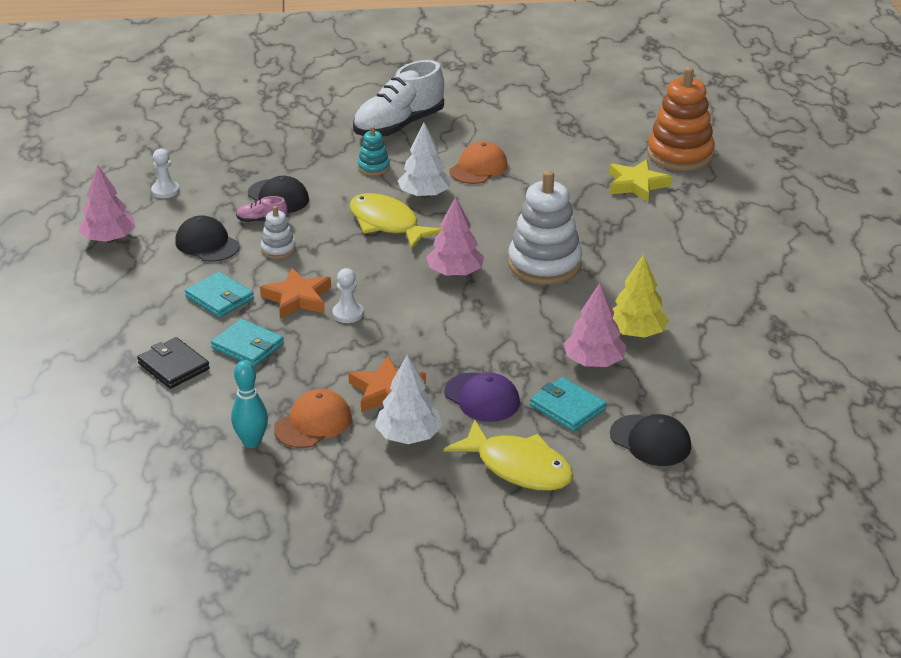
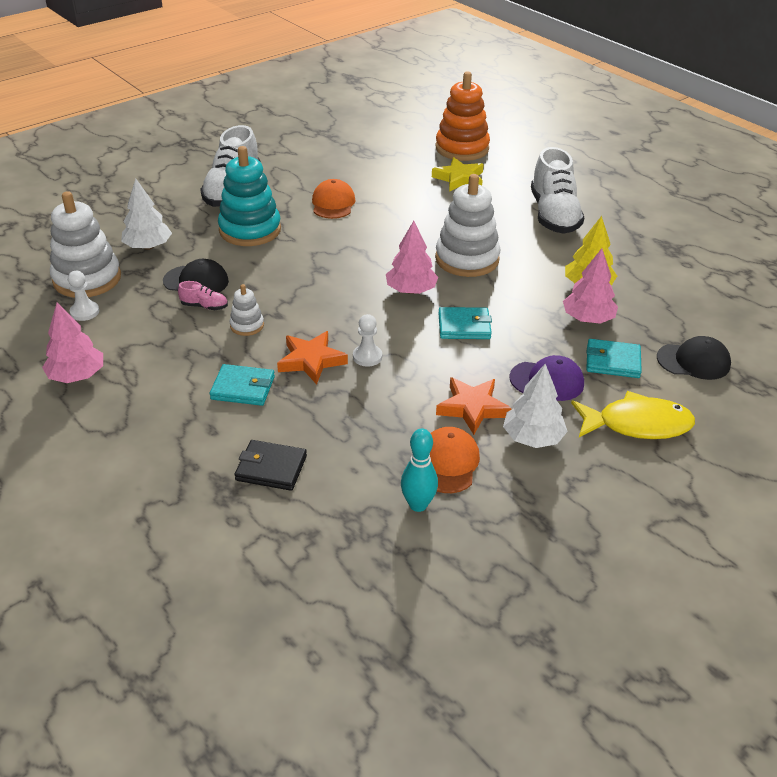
camera: 35 degrees left, 5 degrees up
(195, 164) = (87, 279): none -> white stacking toy
(207, 244) = (177, 344): black cap -> none
(248, 346) = (316, 420): turquoise wallet -> turquoise wallet (464, 326)
(262, 220) = (204, 306): pink shoe -> pink shoe turned 135 degrees counterclockwise
(373, 167) = (250, 230): turquoise stacking toy -> turquoise stacking toy, size x2.09
(387, 224) = (313, 271): yellow fish -> none
(424, 195) = (316, 238): white tree -> white tree (148, 246)
(691, 254) = (553, 215): none -> white shoe

